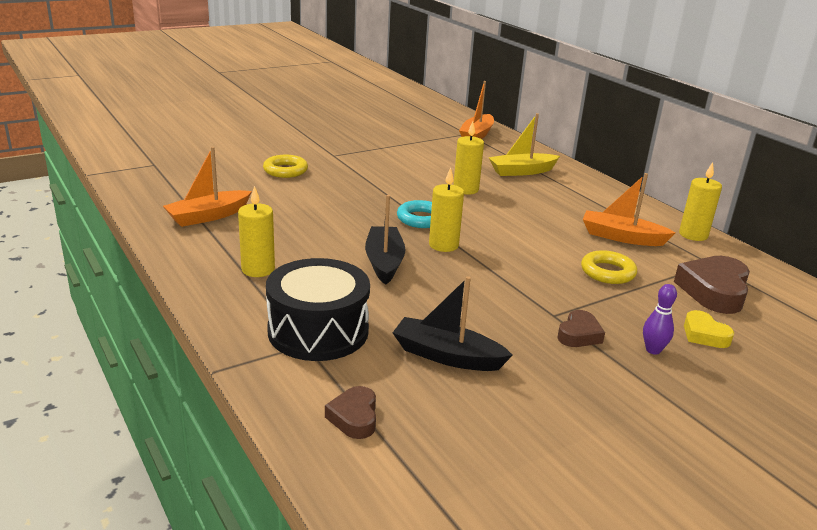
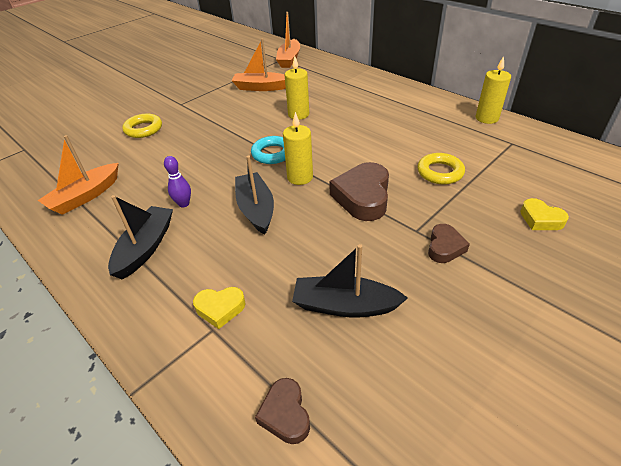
camera: 10 degrees left, 15 degrees up
(258, 269) = (145, 247): yellow candle -> black boat
(318, 331) = (220, 308): black drum -> yellow heart
(522, 171) = (336, 86): yellow boat -> none
(621, 237) = (436, 133): orange boat -> orange boat (261, 87)
(653, 350) = (509, 247): purple bowling pin -> purple bowling pin (184, 204)
(714, 291) = (526, 171): brown heart -> brown heart (363, 197)

